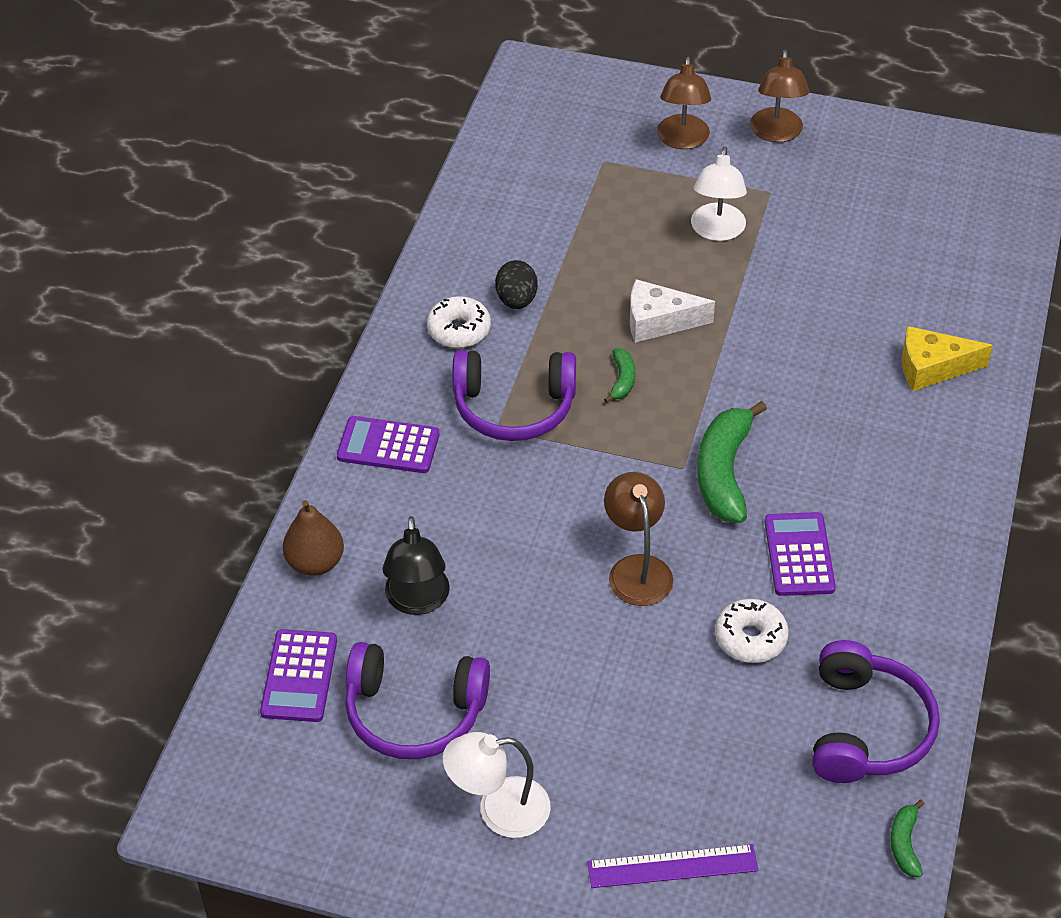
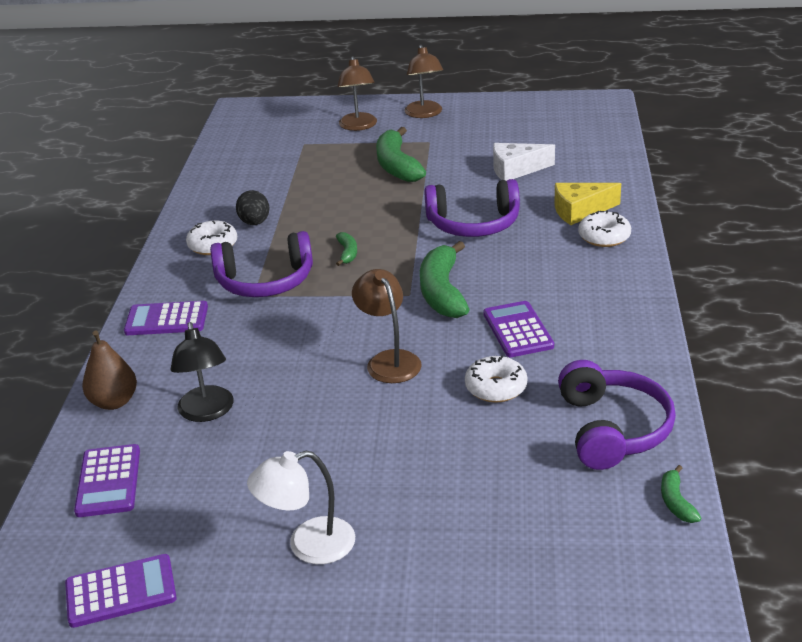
camera: 10 degrees left, 15 degrees down
(299, 824) = (121, 591): none -> purple calculator
(414, 712) = (217, 488): purple headphones -> purple headphones (473, 224)
(658, 321) = (367, 217): white cheese -> white cheese (516, 170)
(672, 866) = (477, 558): purple ruler -> none
(717, 231) = (397, 166): white lamp -> green banana
(949, 421) = (604, 237): none -> white donut

